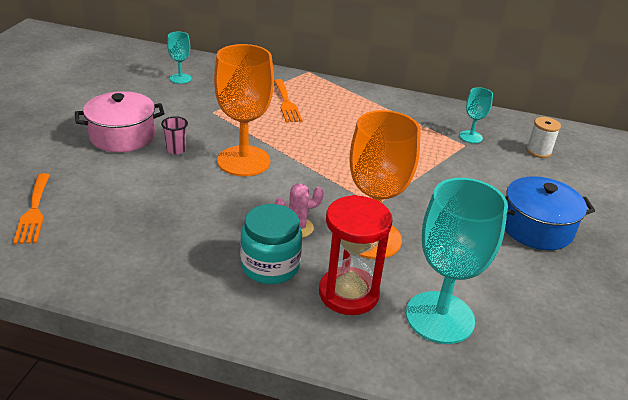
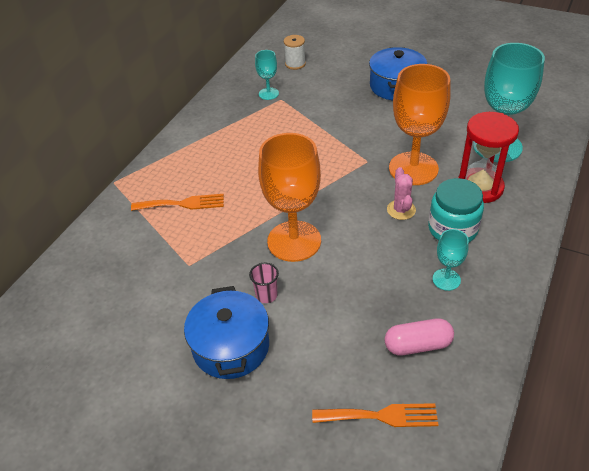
camera: 75 degrees left, 10 degrees up
(106, 234) = (417, 345): none -> pink capsule
(122, 136) = (231, 346): pink pot -> blue pot
(180, 78) = (97, 296): turquoise goblet -> turquoise goblet (446, 279)

